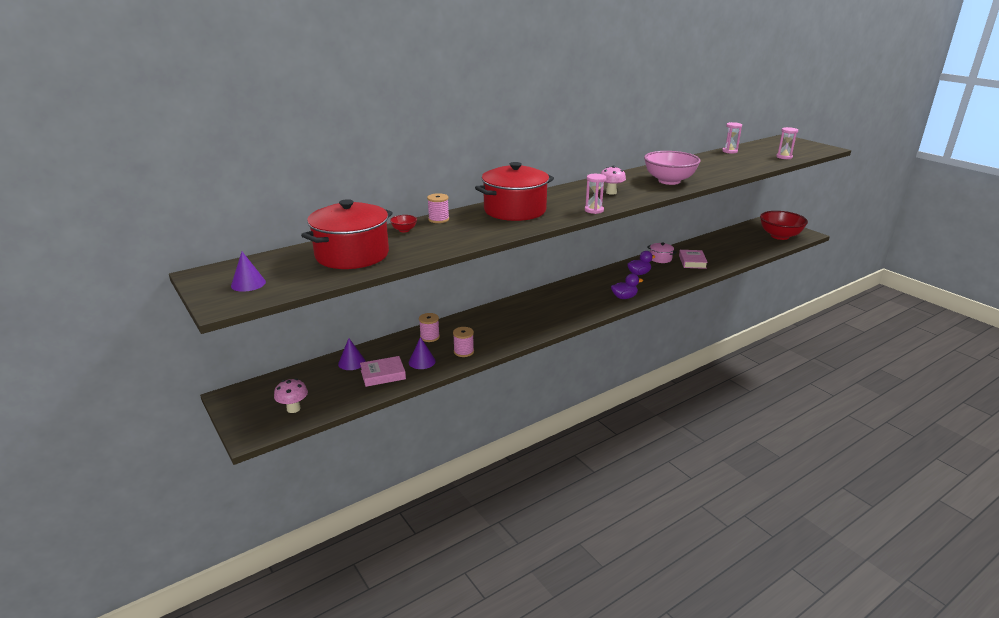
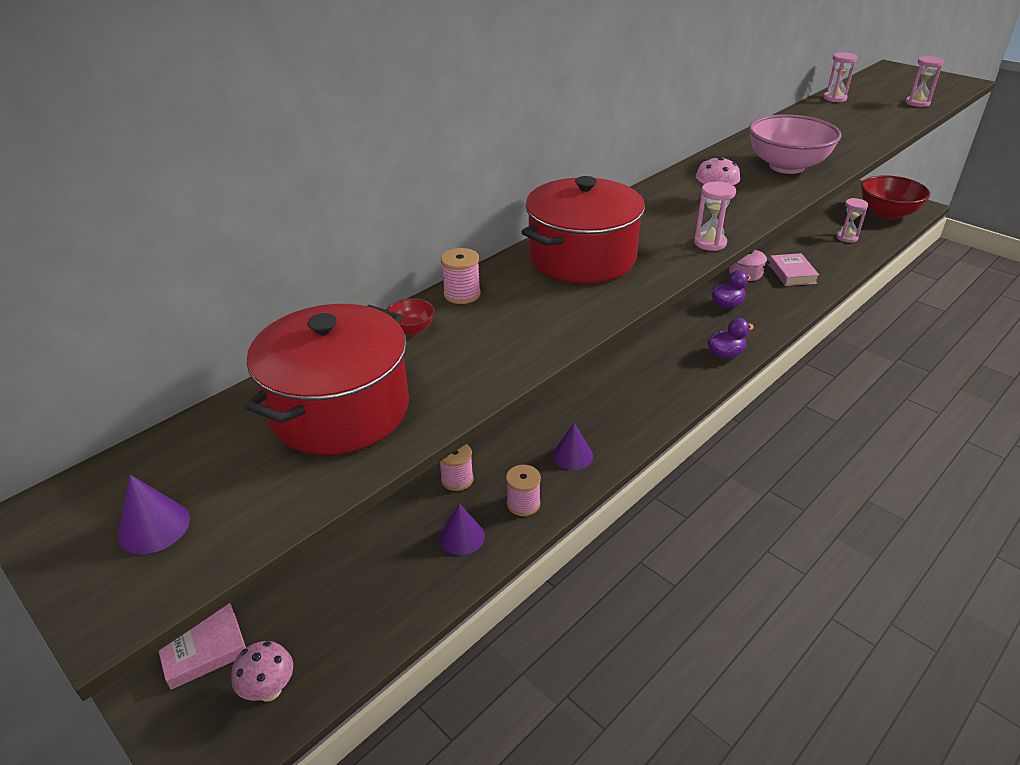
camera: 10 degrees left, 10 degrees up
(351, 362) = (343, 558): purple cone -> purple cone (572, 455)
(383, 375) = (405, 578): pink book -> pink book (204, 650)
(742, 246) = (846, 237): none -> pink hourglass

